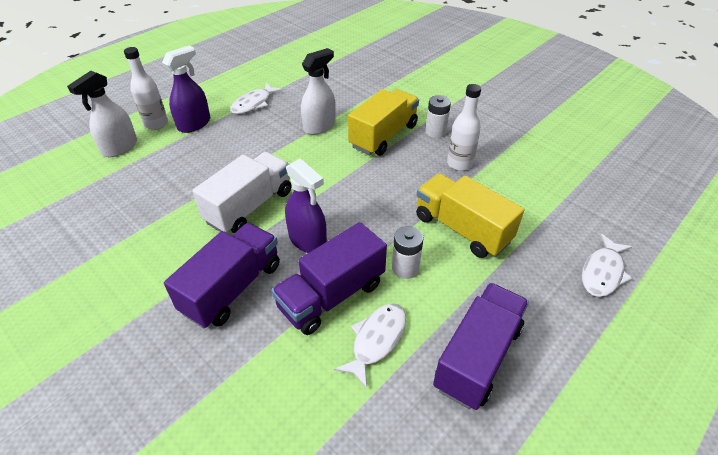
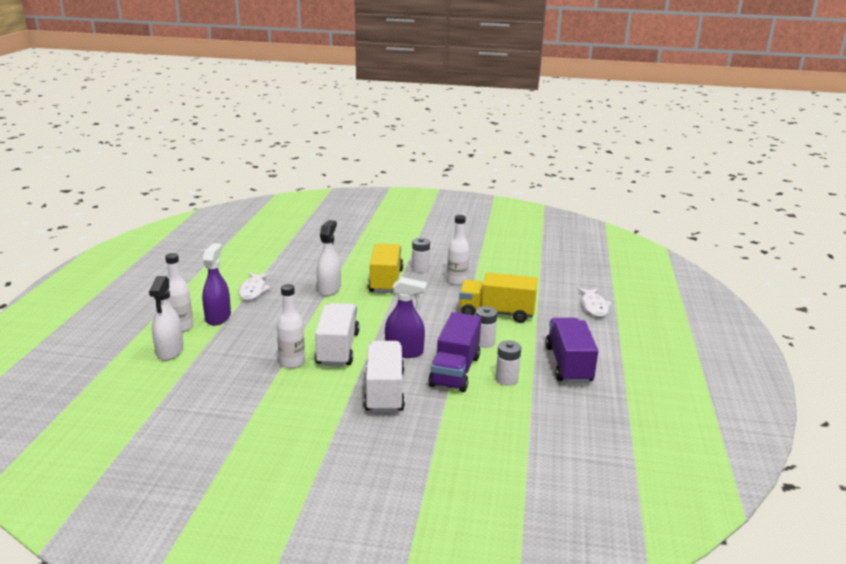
camera: 35 degrees left, 20 degrees down
(194, 205) = (292, 362): none -> white bottle
(232, 288) = (384, 392): purple truck -> white truck
(376, 340) = (506, 379): white fish -> white battery

